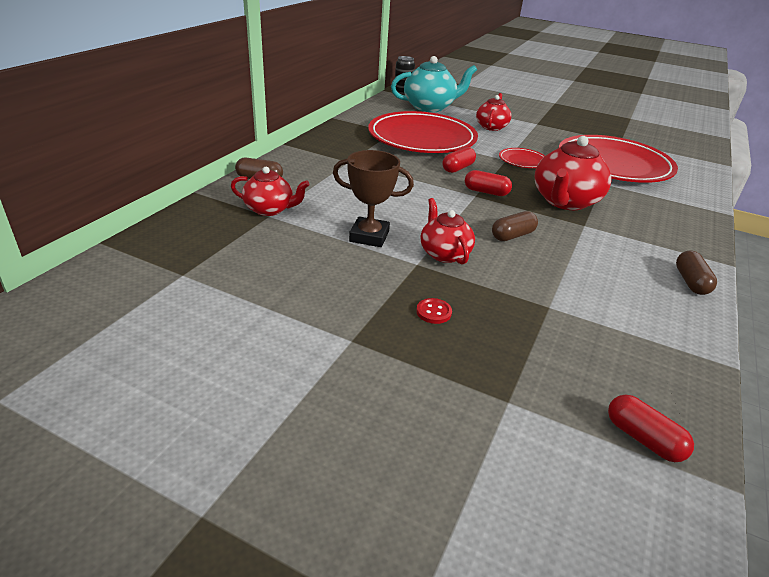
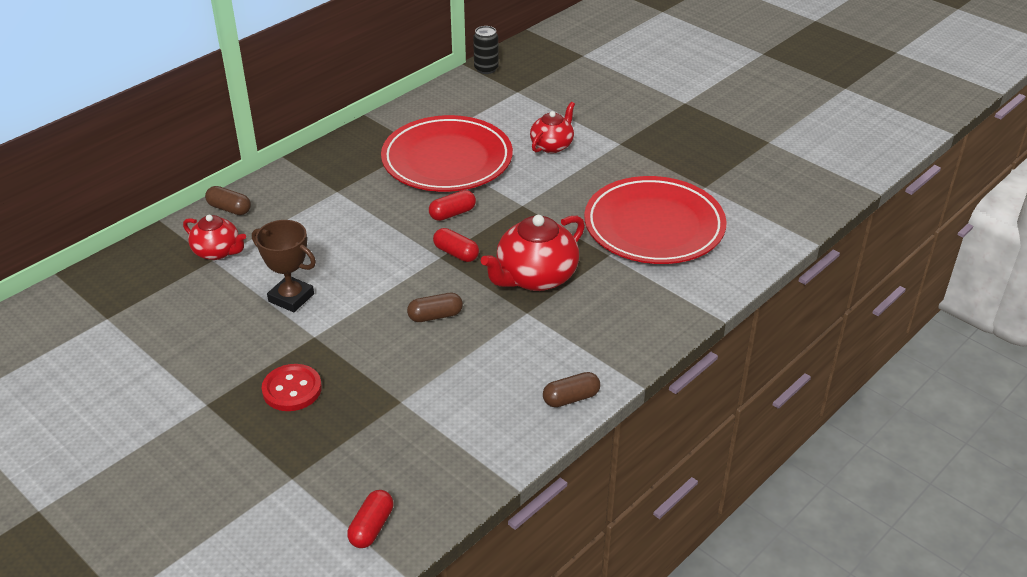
camera: 20 degrees right, 5 degrees up
(430, 107) = (499, 102): turquoise teapot -> none
(433, 312) = (292, 389): red button -> red button, size x1.84
(444, 253) = (348, 328): red teapot -> none
(522, 161) = (541, 209): red plate -> none
(643, 439) = (371, 527): red capsule -> red capsule turned 45 degrees clockwise
(691, 282) = (571, 398): brown capsule -> brown capsule turned 45 degrees clockwise

